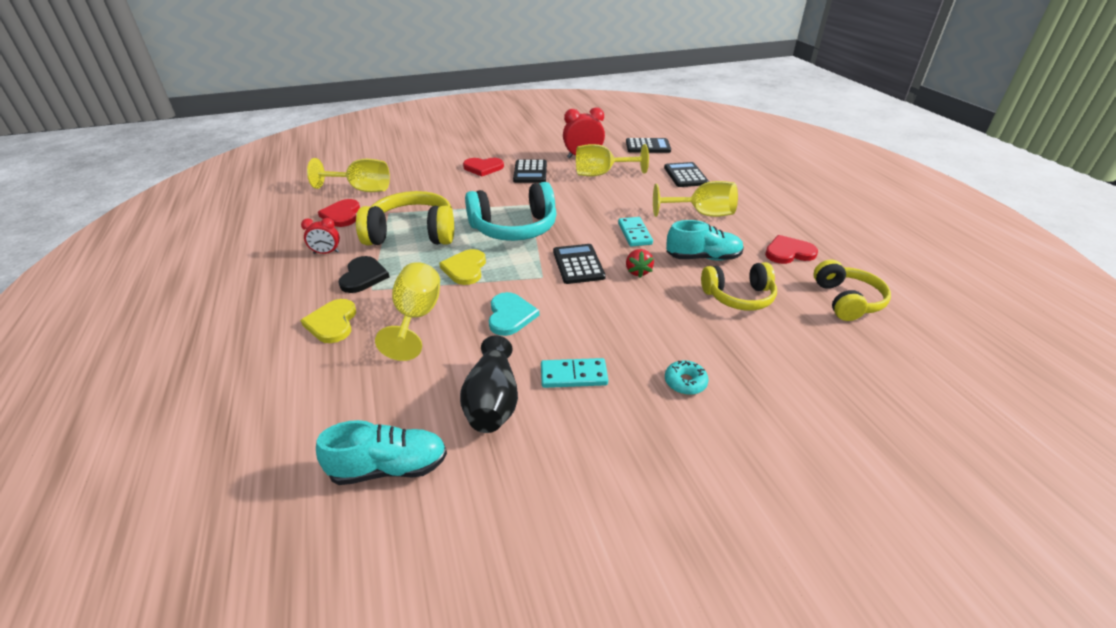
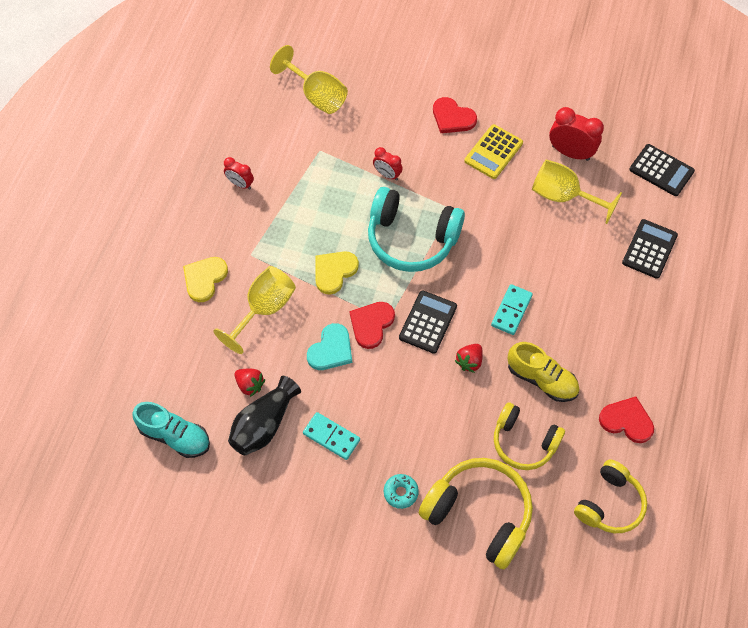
camera: 35 degrees right, 25 degrees up
(342, 215) = (279, 131): red heart -> red heart (371, 324)
(363, 276) = (252, 234): black heart -> none
(412, 234) = (321, 196): yellow headphones -> yellow headphones (479, 514)
(448, 378) = (250, 385): none -> red strawberry
(459, 206) = (387, 174): none -> red clock
(530, 172) = (493, 152): black calculator -> yellow calculator
(702, 214) = (602, 321): yellow goblet -> none
(703, 258) = (541, 379): turquoise shoe -> yellow shoe

